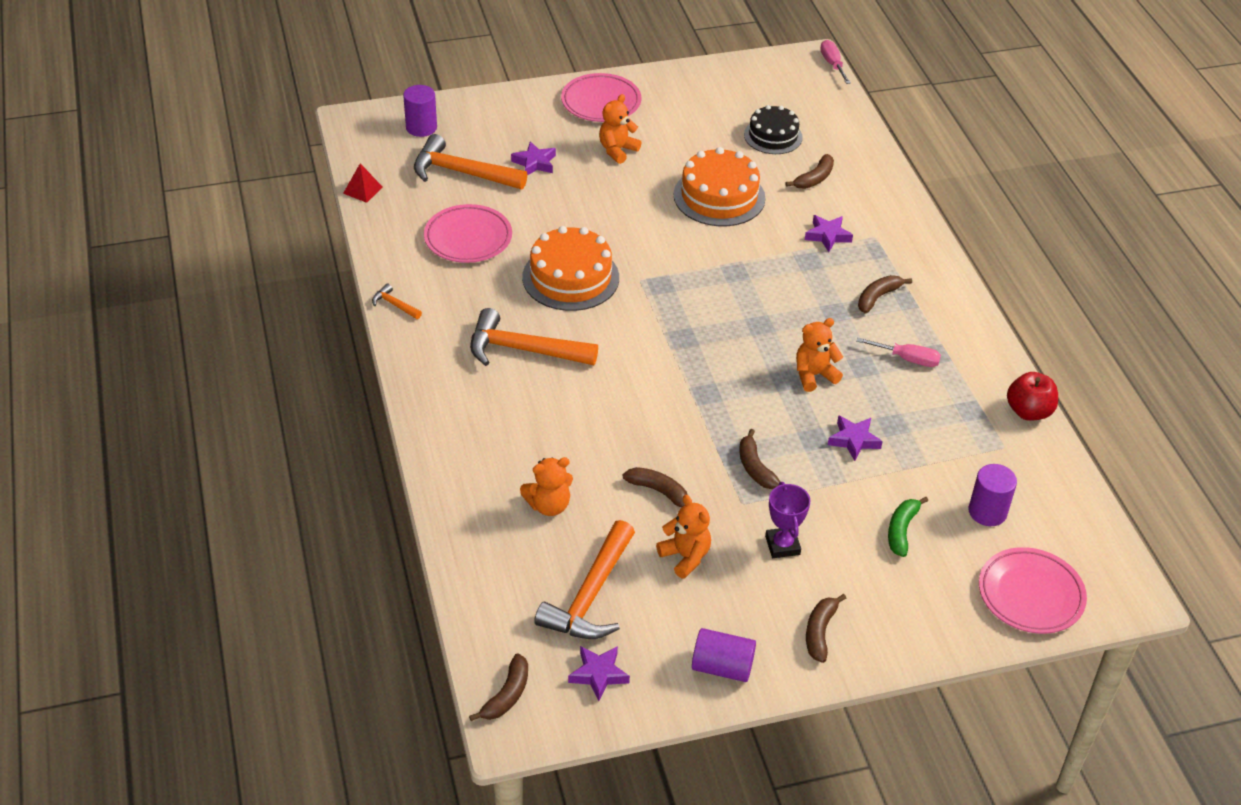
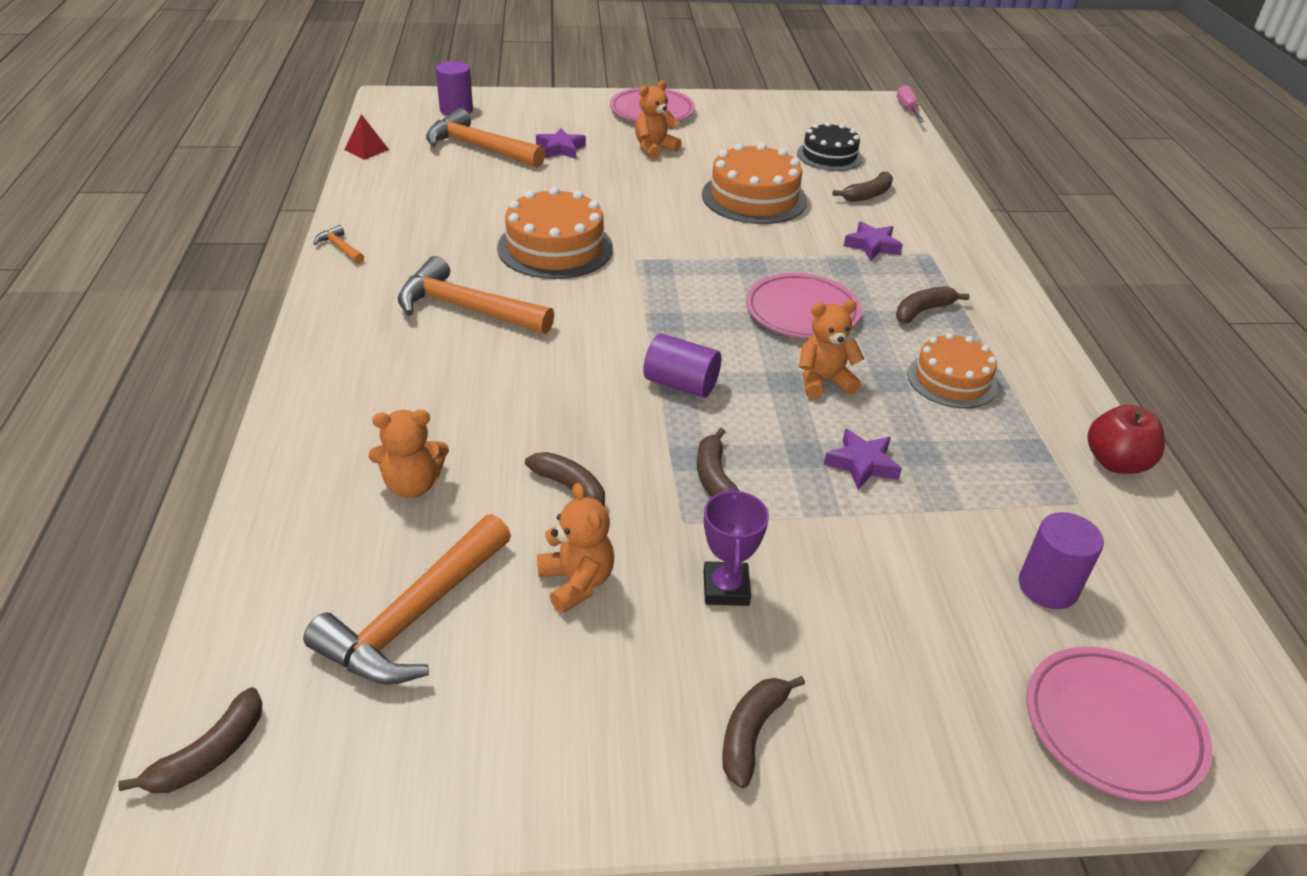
camera: 10 degrees right, 5 degrees down
(468, 238) = (456, 200): pink plate -> pink plate (802, 312)
(598, 674) = (371, 744): purple star -> none
(722, 667) = (574, 766): purple cylinder -> purple cylinder (681, 384)
(901, 530) = (912, 594): green banana -> none
(907, 359) = (952, 380): pink screwdriver -> orange cake

